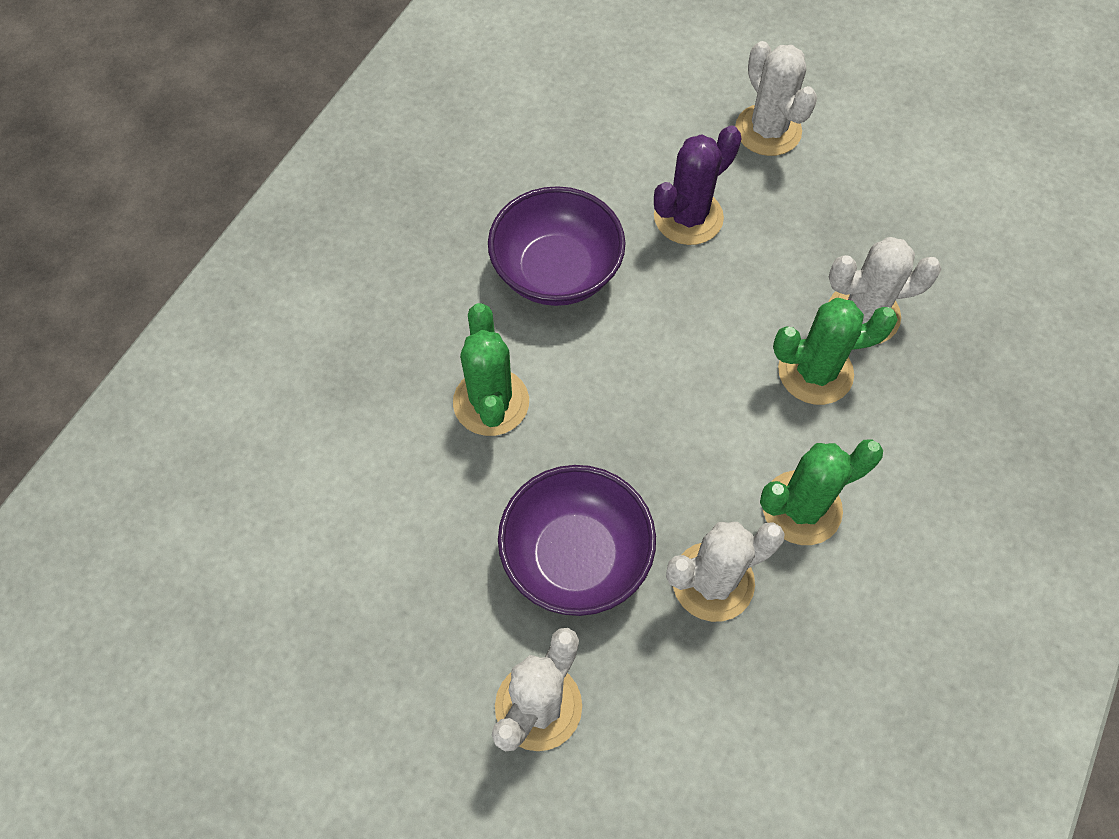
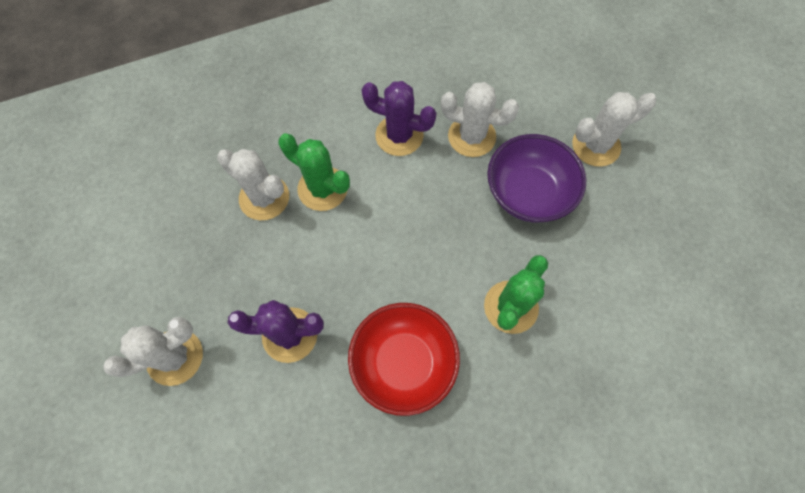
camera: 140 degrees left, 5 degrees up
(556, 271) = (403, 363): purple bowl -> red bowl
(768, 130) = (175, 357): white cactus -> white cactus turned 45 degrees clockwise
(801, 508) = (399, 135): green cactus -> purple cactus

